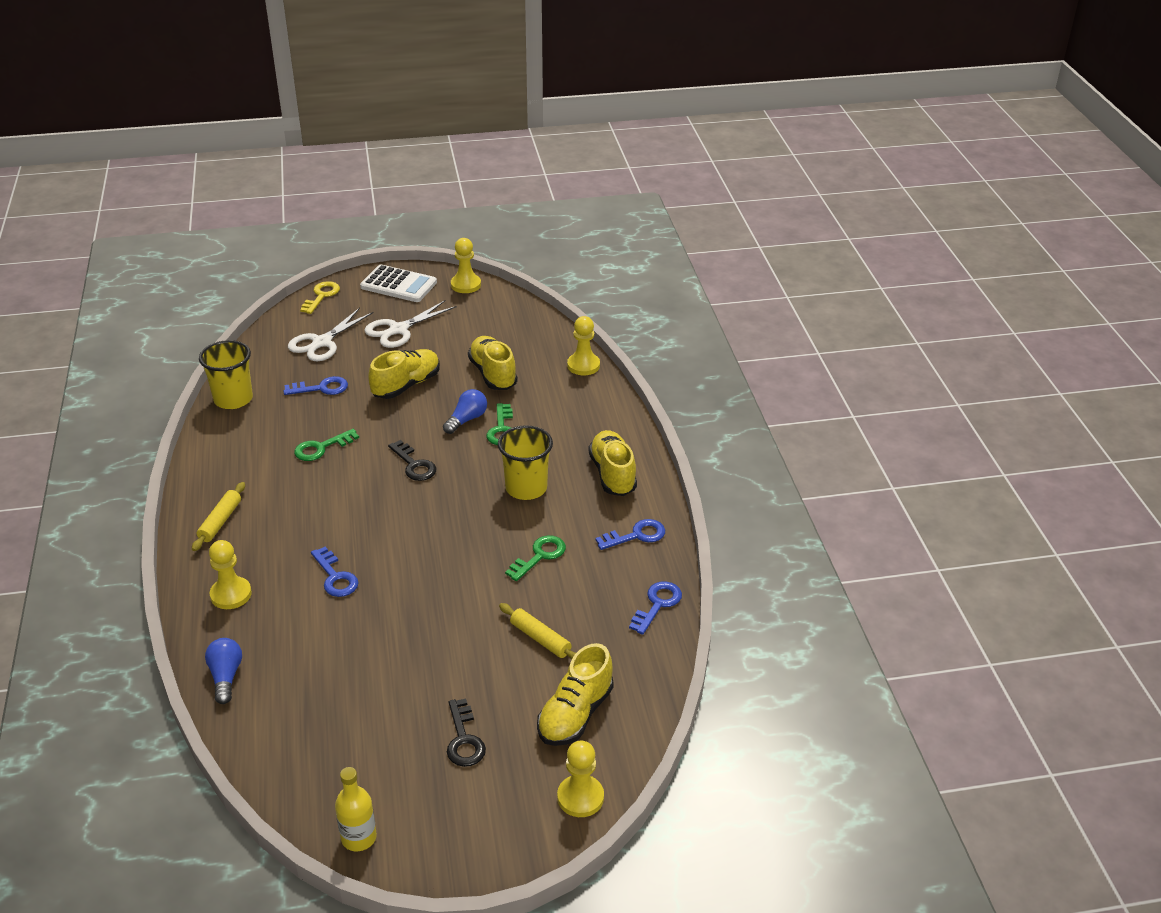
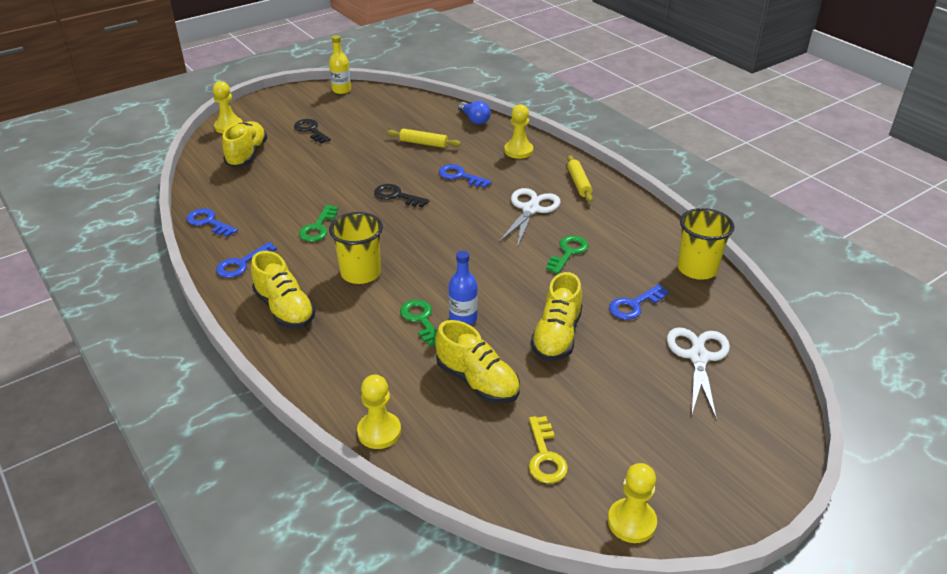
camera: 155 degrees right, 0 degrees up
(321, 296) = (783, 424): yellow key -> yellow key (545, 456)
(398, 285) = (717, 484): white calculator -> none
(399, 330) = (637, 406): white scissors -> white scissors (530, 209)
(414, 465) = (475, 263): black key -> black key (397, 196)
(467, 419) = (463, 319): blue light bulb -> blue bottle
(540, 639) = (289, 182): yellow rolling pin -> yellow rolling pin (424, 143)
(657, 604) = (208, 222): blue key -> blue key turned 120 degrees clockwise

